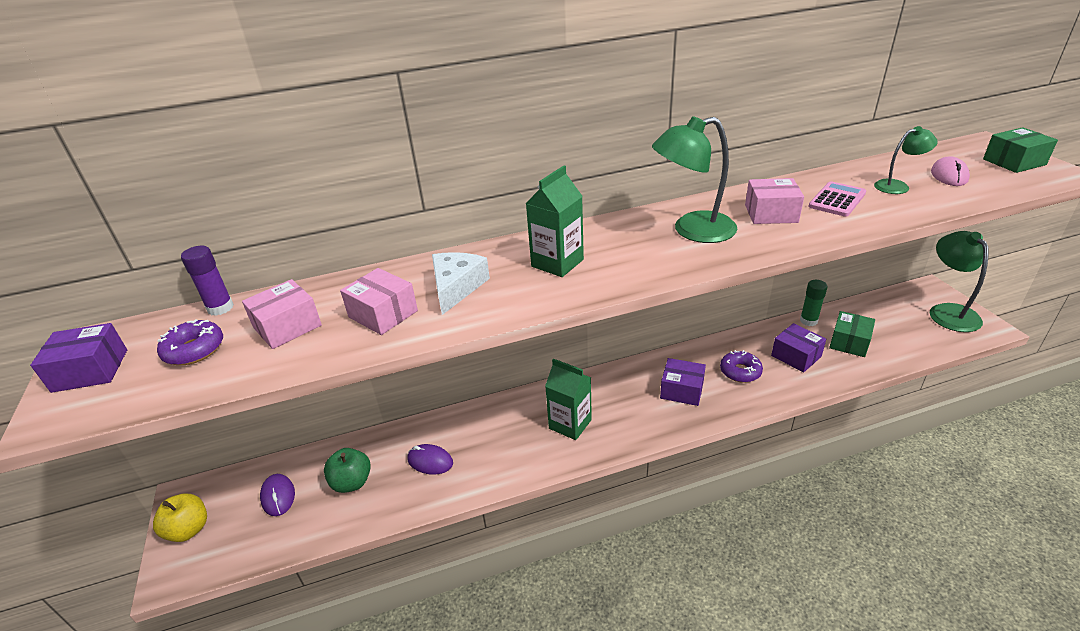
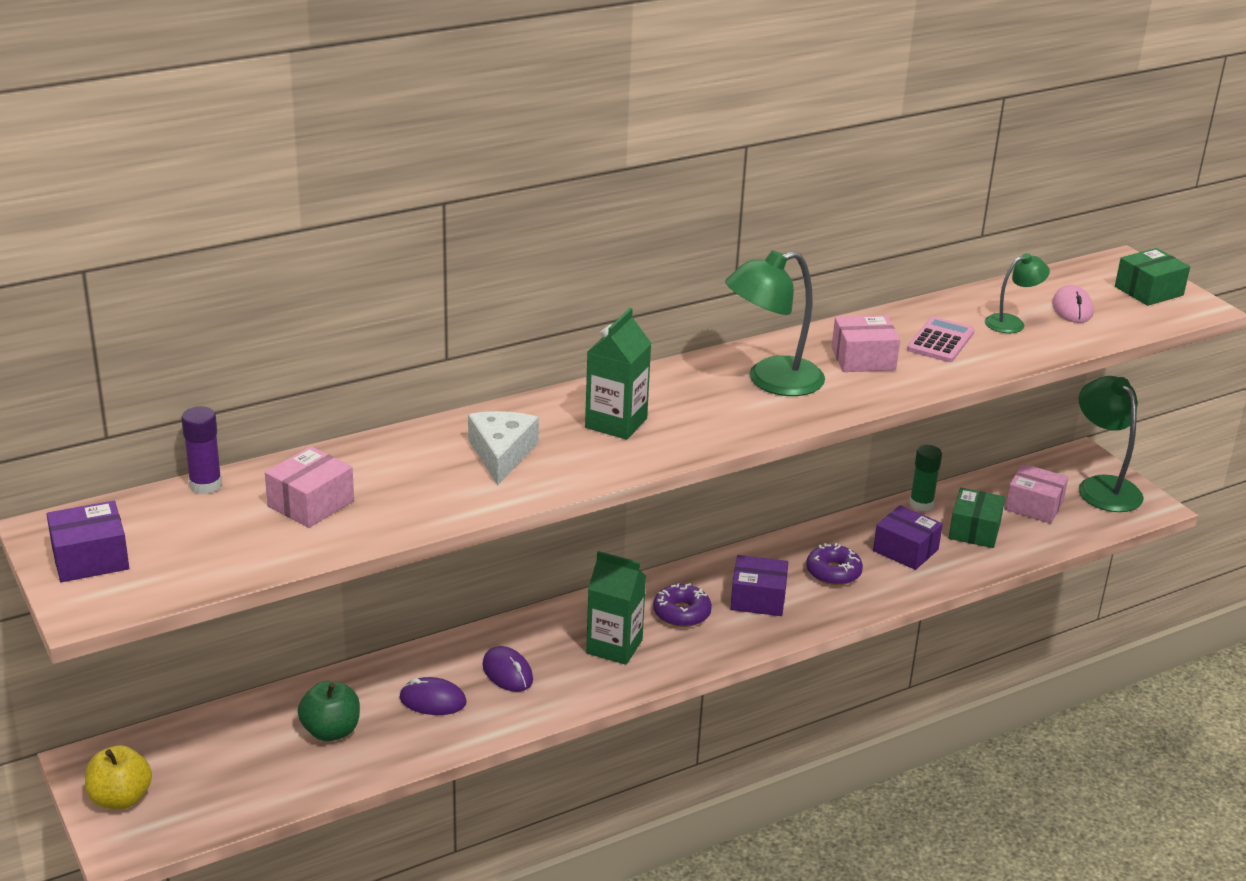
camera: 15 degrees left, 5 degrees down
(194, 350) = (208, 532): purple donut -> purple donut (681, 613)
(278, 496) = (231, 754): purple mouse -> purple mouse (507, 673)
(383, 314) = (424, 486): pink box -> pink box (1034, 506)

